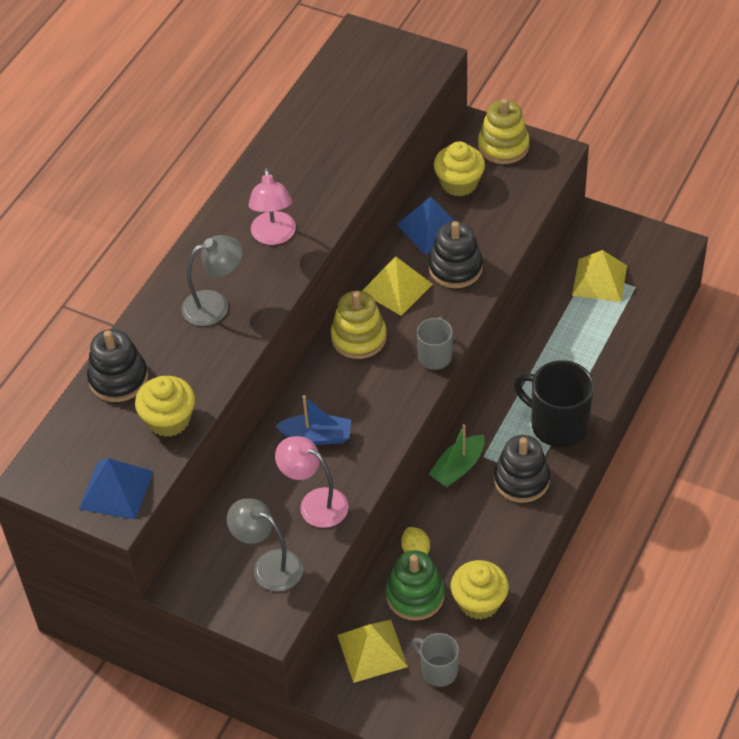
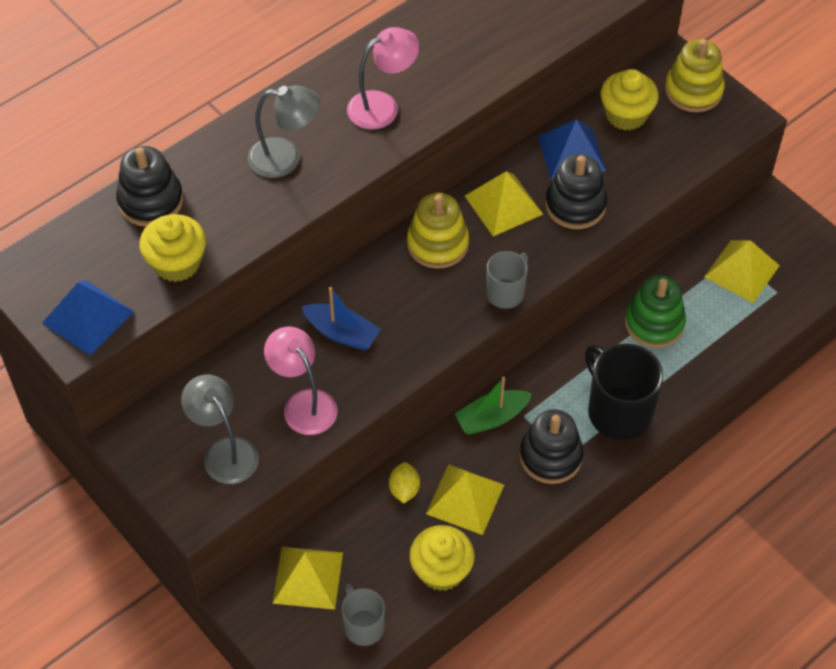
camera: 20 degrees right, 5 degrees up
(274, 236) = (382, 106): pink lamp -> pink lamp turned 135 degrees counterclockwise
(415, 595) = (380, 537): green stacking toy -> green stacking toy (654, 323)
(469, 539) = (465, 499): none -> yellow pyramid

